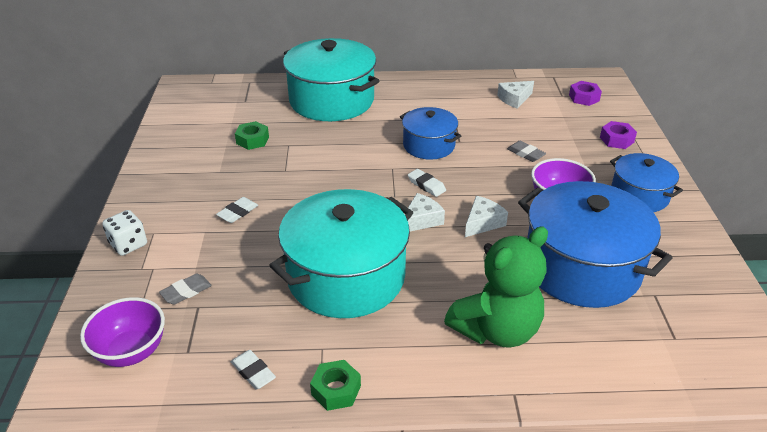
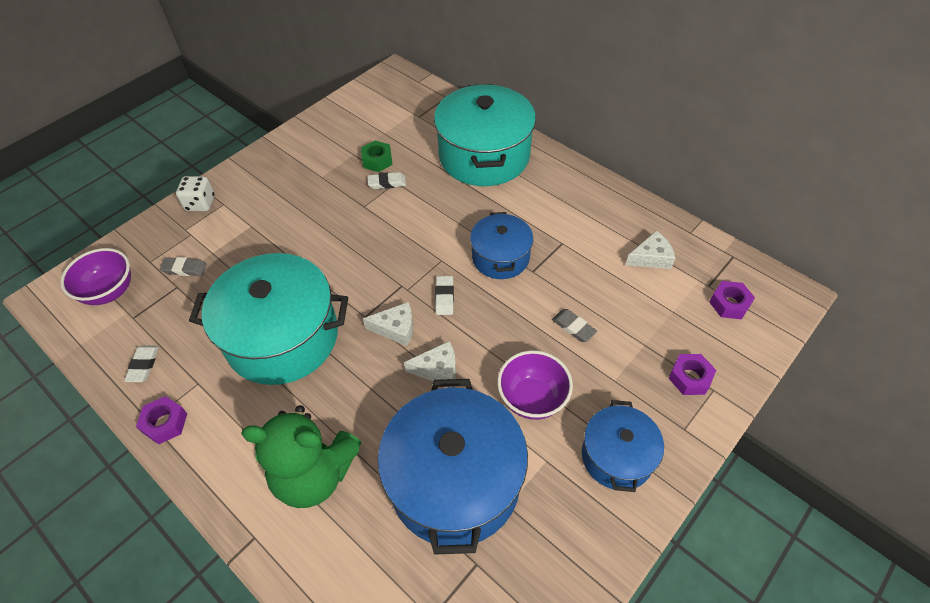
camera: 45 degrees right, 15 degrees up
(238, 212) = (288, 224): white eraser -> white eraser (387, 183)
(336, 390) = (165, 423): green nut -> purple nut
(514, 99) = (651, 258): white cheese -> white cheese turned 150 degrees clockwise
(525, 154) = (573, 327): grey eraser -> grey eraser turned 45 degrees counterclockwise

